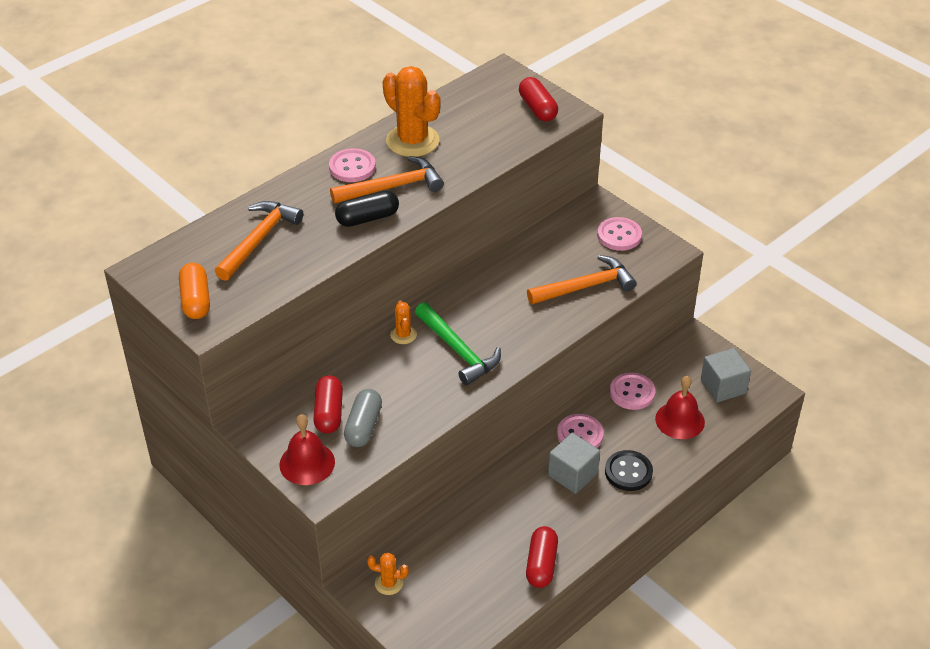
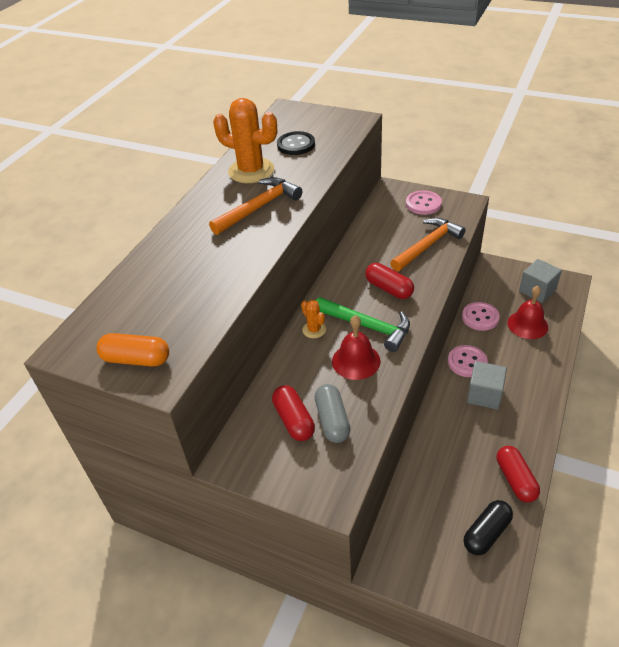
camera: 20 degrees left, 0 degrees up
(196, 300) = (136, 359): orange capsule -> orange capsule turned 45 degrees counterclockwise
(259, 240) = (167, 285): orange hammer -> none
(307, 463) = (303, 476): red bell -> red bell (356, 361)
(352, 167) = (214, 203): pink button -> none
(367, 218) = (254, 237): black capsule -> black capsule (486, 533)
(389, 583) = (405, 553): orange cactus -> none
(537, 108) = (332, 123): red capsule -> red capsule (389, 288)
(628, 472) = (522, 377): black button -> black button (296, 145)

